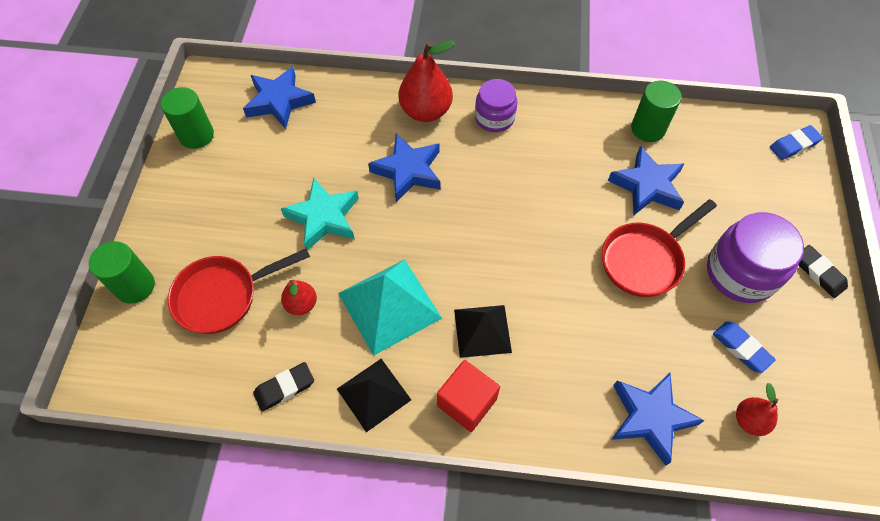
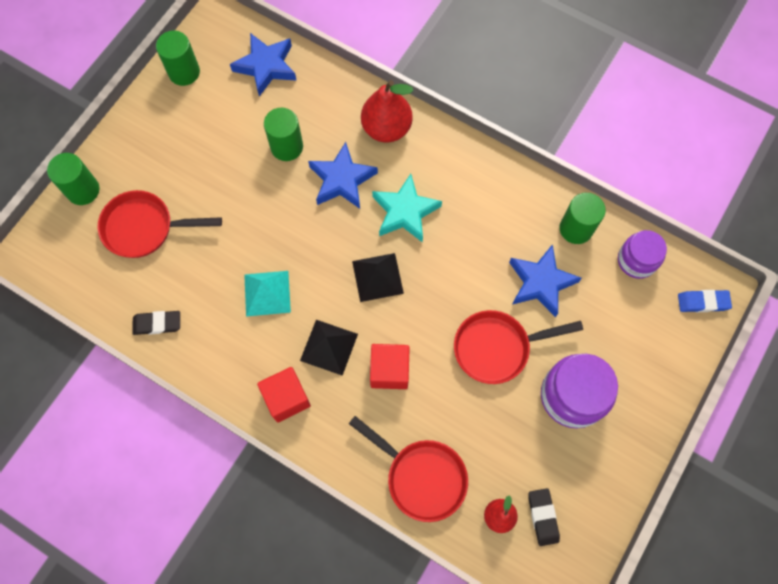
camera: 25 degrees right, 10 degrees up
(301, 304) = (200, 261): red pear -> none
(323, 217) = (252, 193): turquoise star -> turquoise star (405, 212)
(337, 162) = (287, 147): none -> green cylinder
(374, 394) = (220, 359): black pyramid -> black pyramid (377, 277)
(389, 305) = (267, 293): turquoise pyramid -> turquoise pyramid, size x0.66
(494, 118) = (443, 160): purple jar -> purple jar (636, 260)
(556, 326) = (389, 370): none -> red cube
(650, 417) = (421, 476): blue star -> red pan
(741, 348) = (530, 458): blue eraser -> none
(819, 273) = (641, 427): black eraser -> black eraser (542, 517)

